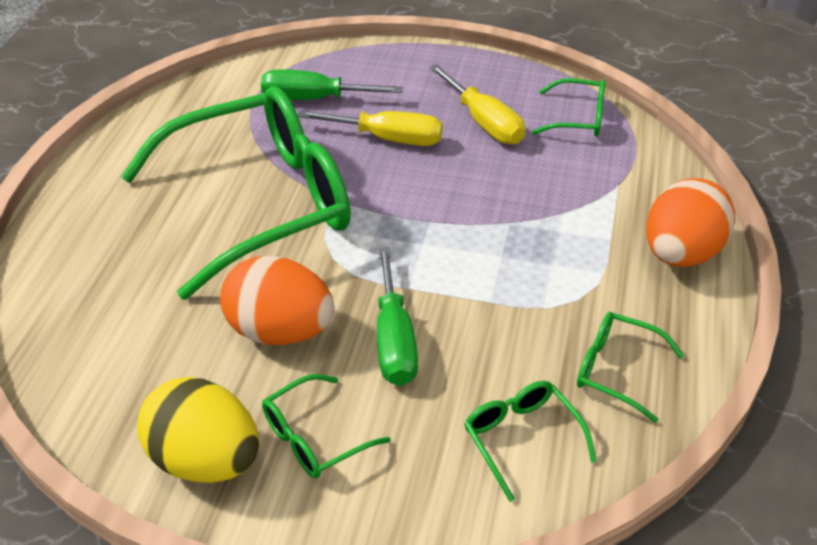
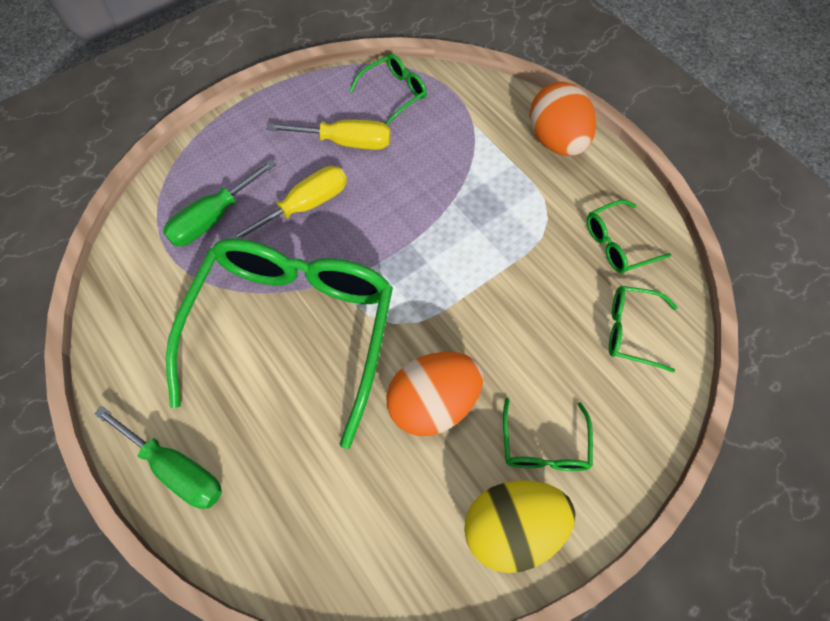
camera: 50 degrees left, 20 degrees up
(394, 340) = (498, 340): green screwdriver -> green screwdriver (176, 469)

